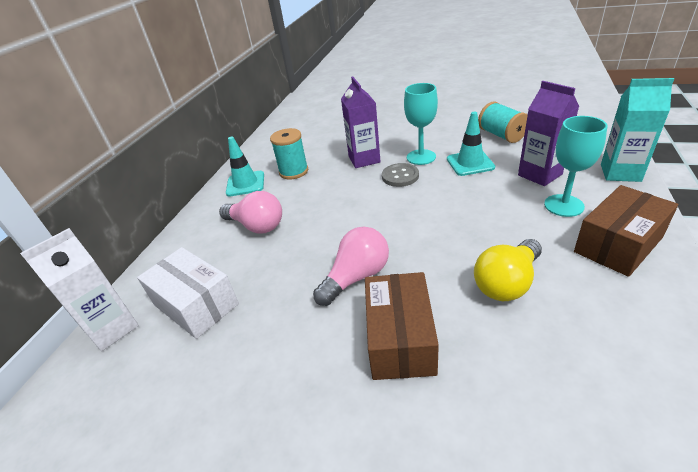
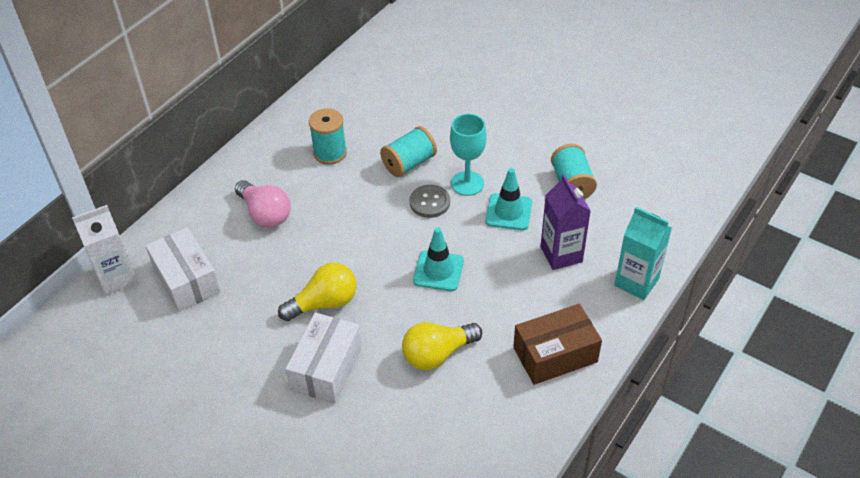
camera: 15 degrees right, 10 degrees up
(245, 184) = (275, 152): turquoise traffic cone -> turquoise traffic cone (438, 271)
(356, 277) = (324, 303): pink light bulb -> yellow light bulb
(364, 159) = (409, 163): purple carton -> turquoise spool
(400, 339) = (327, 368): brown box -> white box
(564, 205) = (549, 298): turquoise goblet -> none

